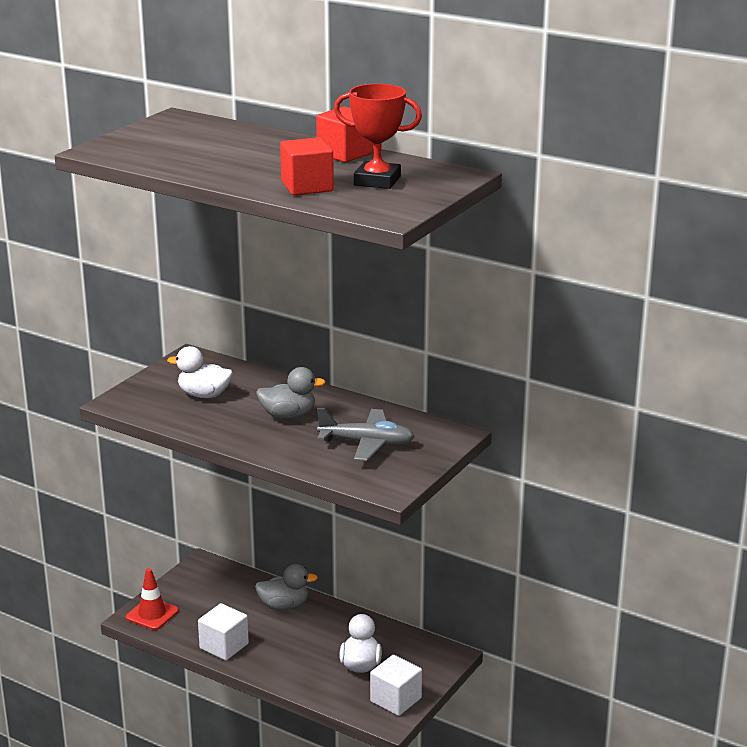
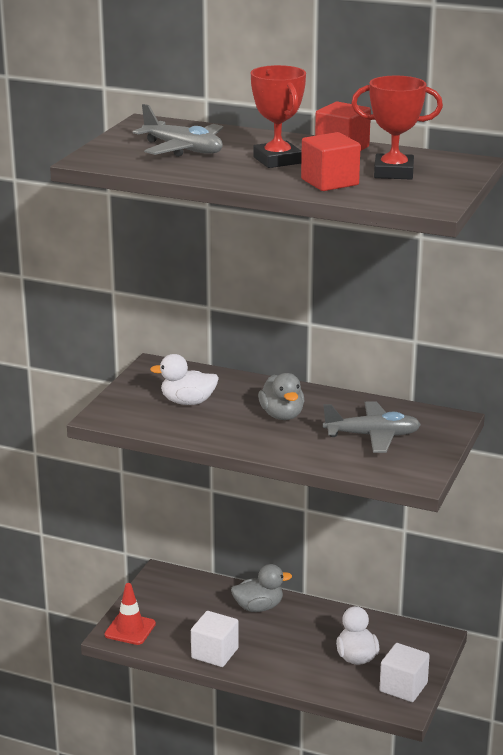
camera: 10 degrees left, 0 degrees up
(190, 146) = (183, 149): none -> grey plane
(273, 162) = (277, 160): none -> red trophy
(288, 416) = (282, 415): grey duck -> grey duck turned 90 degrees clockwise

